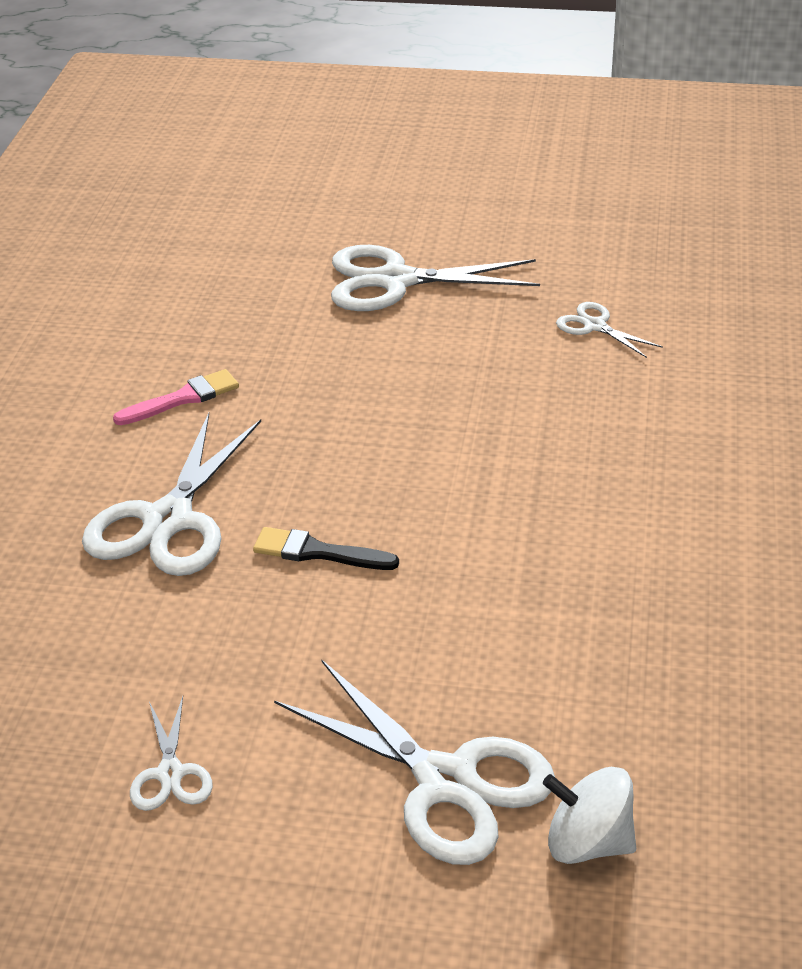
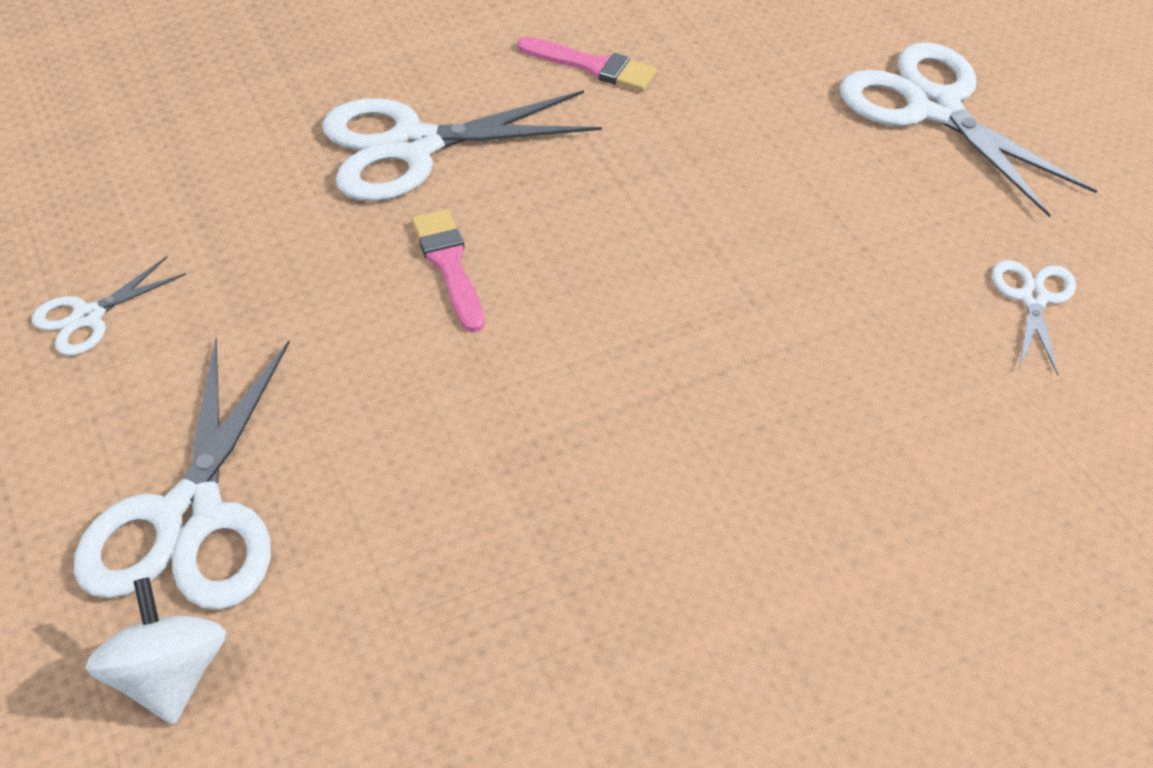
camera: 55 degrees right, 10 degrees up
(318, 552) = (449, 265): black brush -> pink brush

